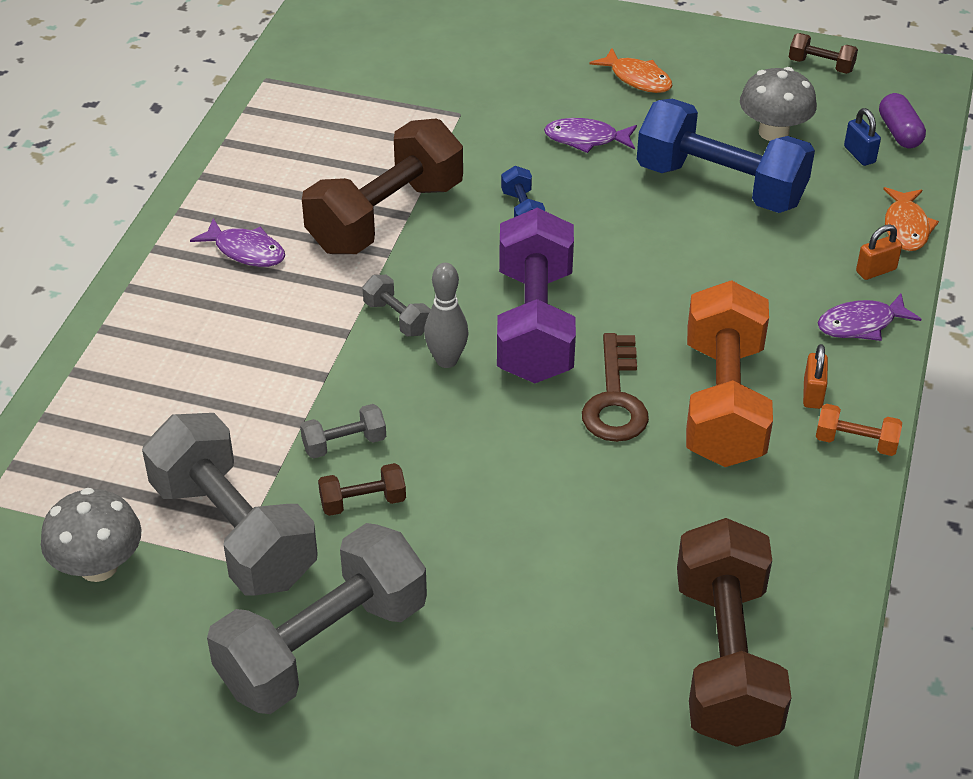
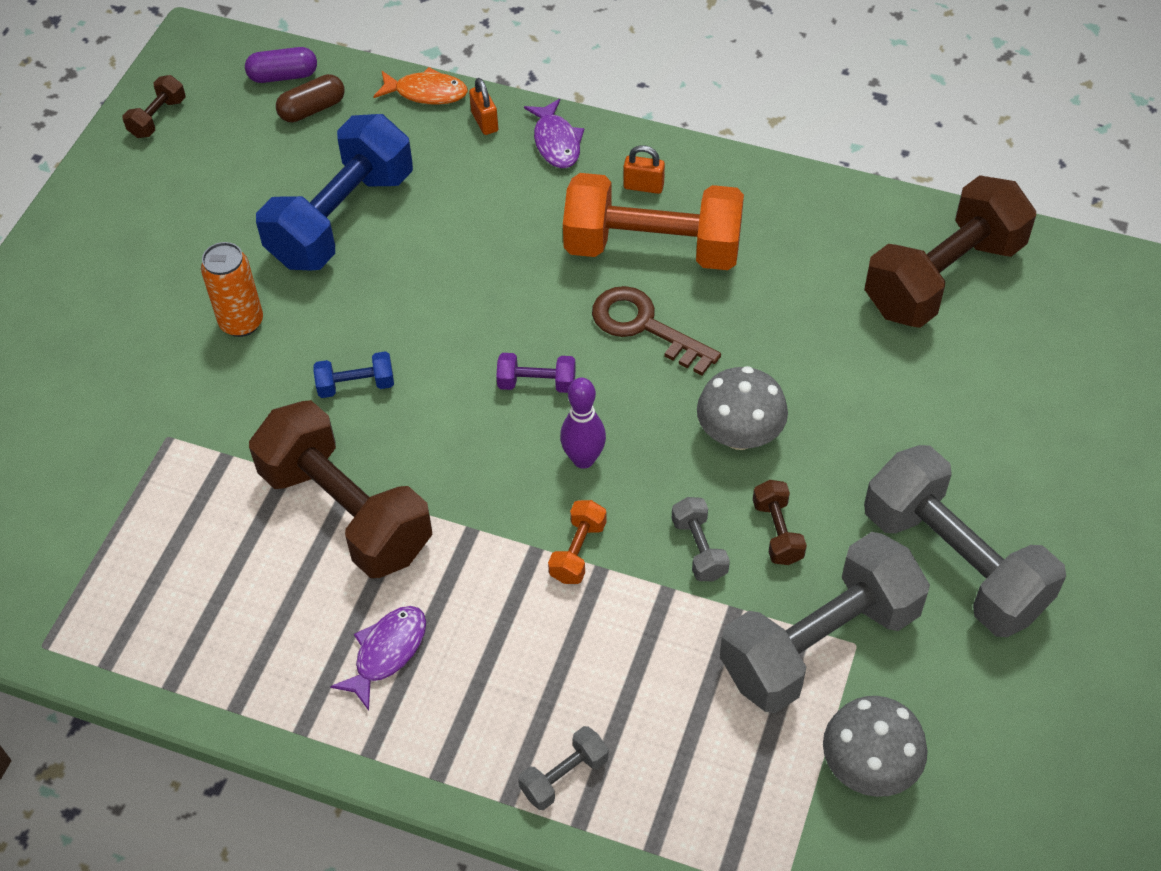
camera: 85 degrees left, 10 degrees up
(397, 318) = (516, 502): grey dumbbell -> grey dumbbell (564, 776)
(446, 360) = (583, 459): grey bowling pin -> purple bowling pin
(534, 325) = (537, 383): purple dumbbell -> purple dumbbell, size x0.42
(586, 139) = (241, 322): purple fish -> orange can
(615, 399) = (644, 326): brown key -> brown key turned 150 degrees counterclockwise
(637, 78) = (141, 270): orange fish -> none
(725, 660) = (943, 277): brown dumbbell -> brown dumbbell turned 45 degrees counterclockwise
(773, 132) = (262, 168): grey mushroom -> grey mushroom (739, 435)
(855, 442) = (703, 166): orange dumbbell -> orange dumbbell (578, 551)
(859, 155) = (312, 109): blue padlock -> brown capsule

